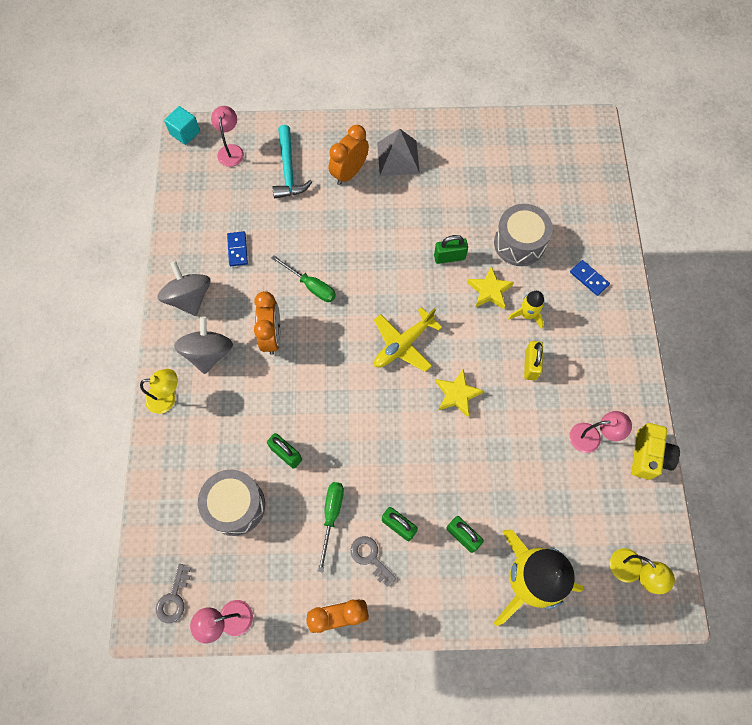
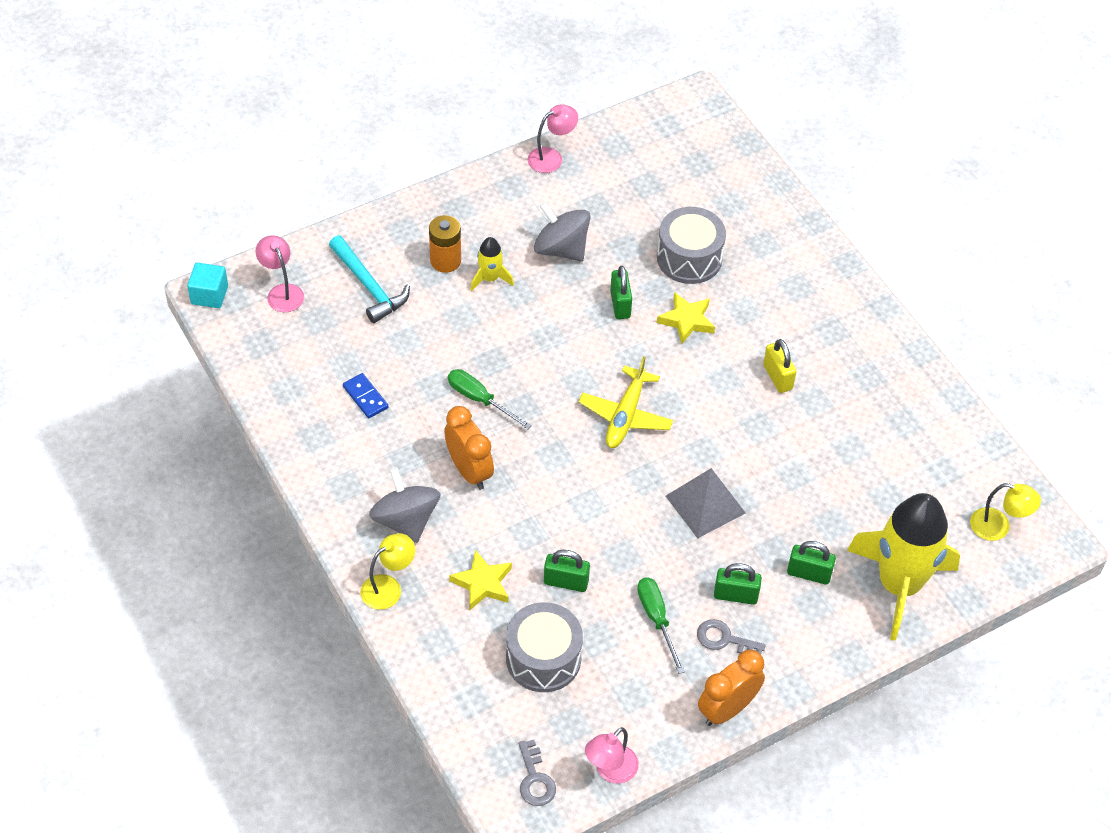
camera: 30 degrees left, 15 degrees down
(189, 298) = (342, 472): grey spinning top -> grey spinning top (561, 249)
(311, 286) = (480, 399): green screwdriver -> green screwdriver turned 150 degrees counterclockwise
(349, 173) = (445, 261): orange clock -> orange battery
(398, 158) = (493, 222): grey pyramid -> grey pyramid (705, 504)
(449, 257) = (620, 304): green padlock -> green padlock turned 60 degrees counterclockwise
(457, 394) = (717, 440): yellow star -> yellow star (482, 583)
(527, 315) = (743, 328): yellow rocket -> yellow rocket (490, 278)
(589, 278) = (787, 264): blue domino -> none
(592, 437) = (884, 420): pink lamp -> pink lamp (551, 157)
(648, 456) = (952, 412): yellow camera -> none

